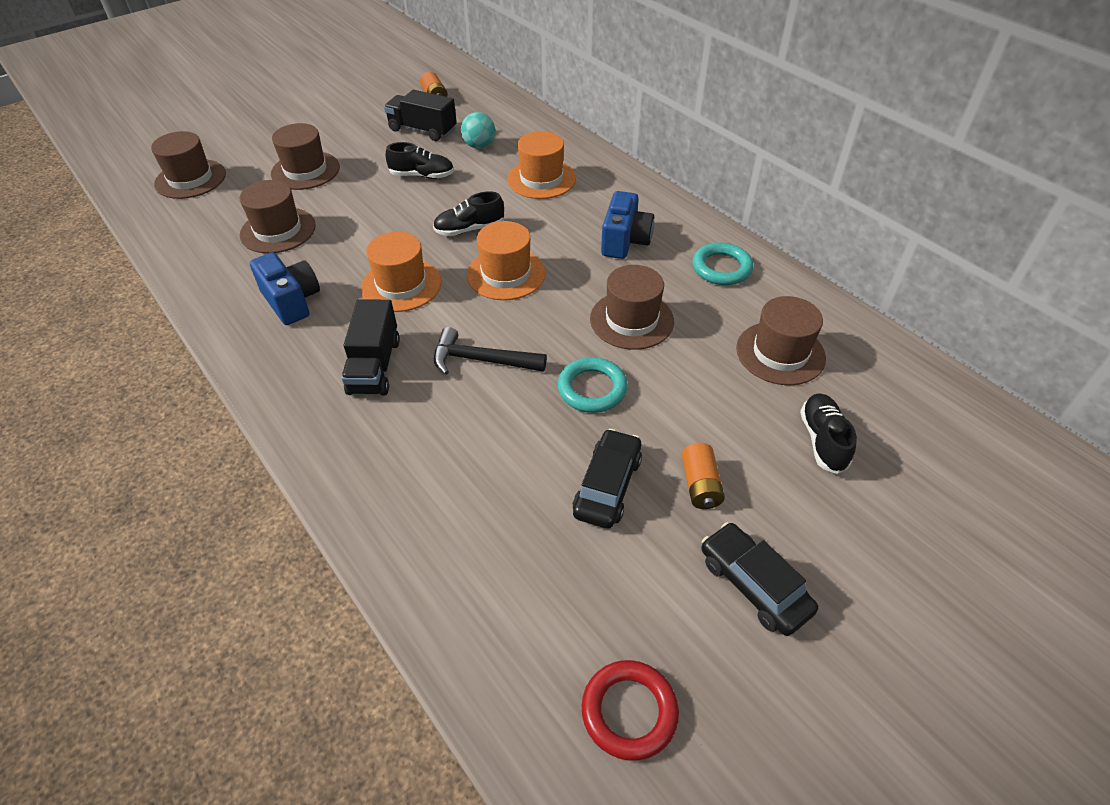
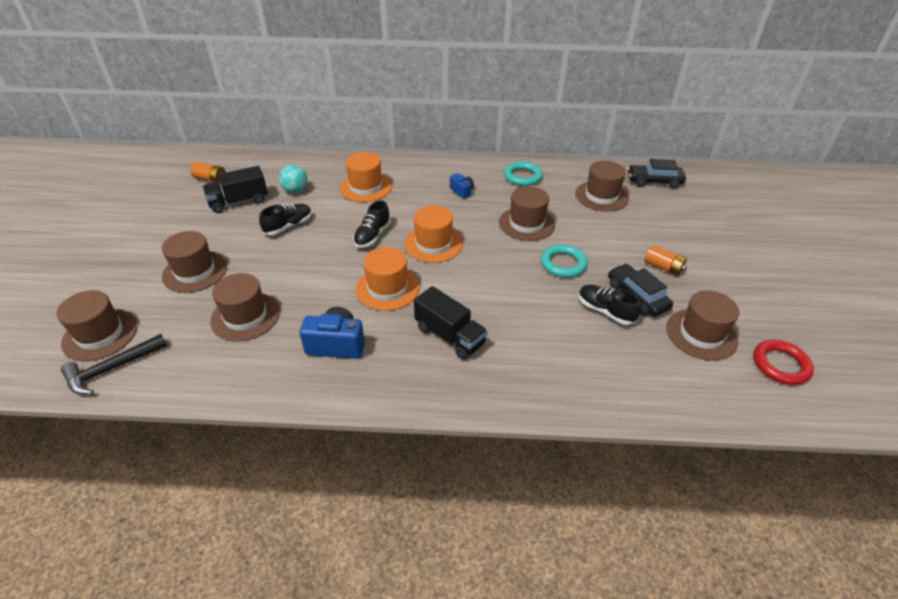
camera: 50 degrees left, 5 degrees down
(481, 360) = (495, 290): black hammer -> black hammer (111, 369)
(602, 588) = (701, 334): none -> brown hat
(625, 241) = (462, 191): blue camera -> blue camera, size x0.58
(754, 585) = (735, 286): black car -> black car (654, 181)
(822, 440) = (668, 218): black shoe -> black shoe (605, 311)

